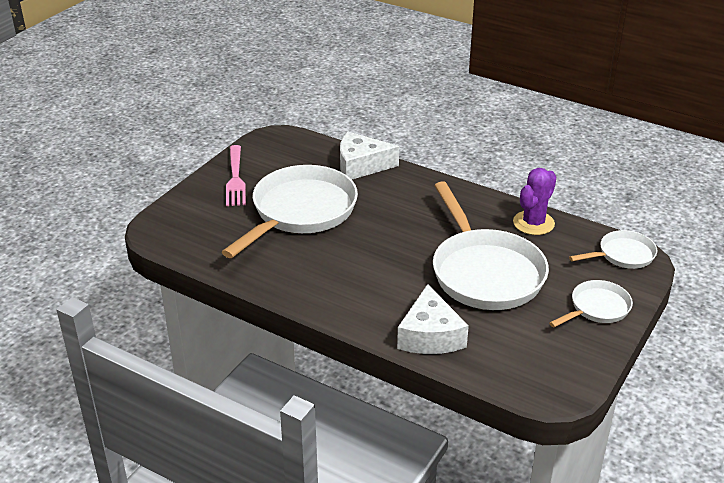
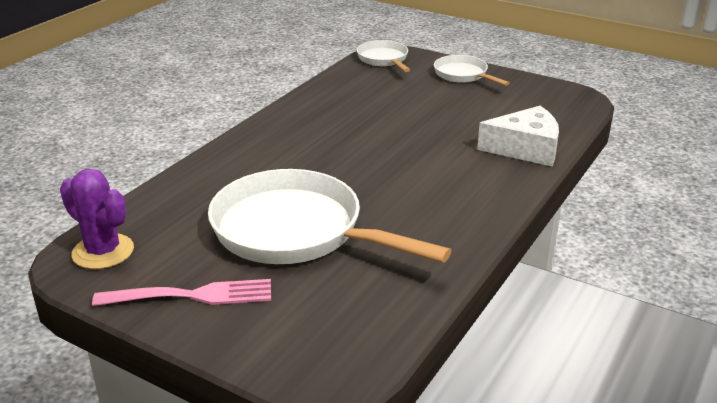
camera: 90 degrees left, 5 degrees down
(361, 165) = (189, 186): white cheese -> none
(484, 272) = (417, 118): white pan -> none
(533, 223) = (331, 92): purple cactus -> purple cactus (103, 252)

